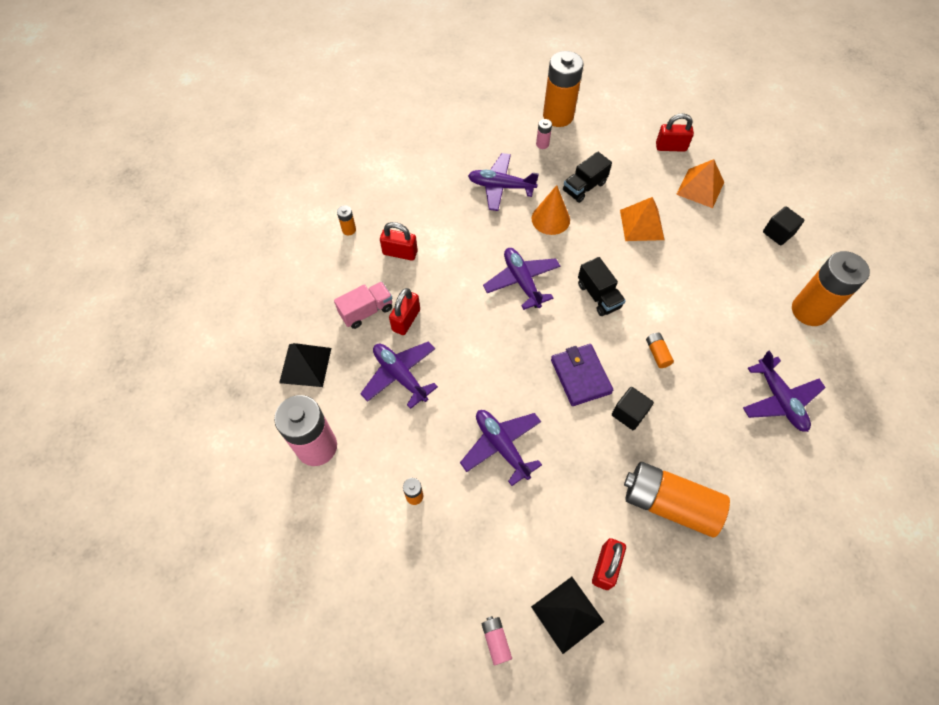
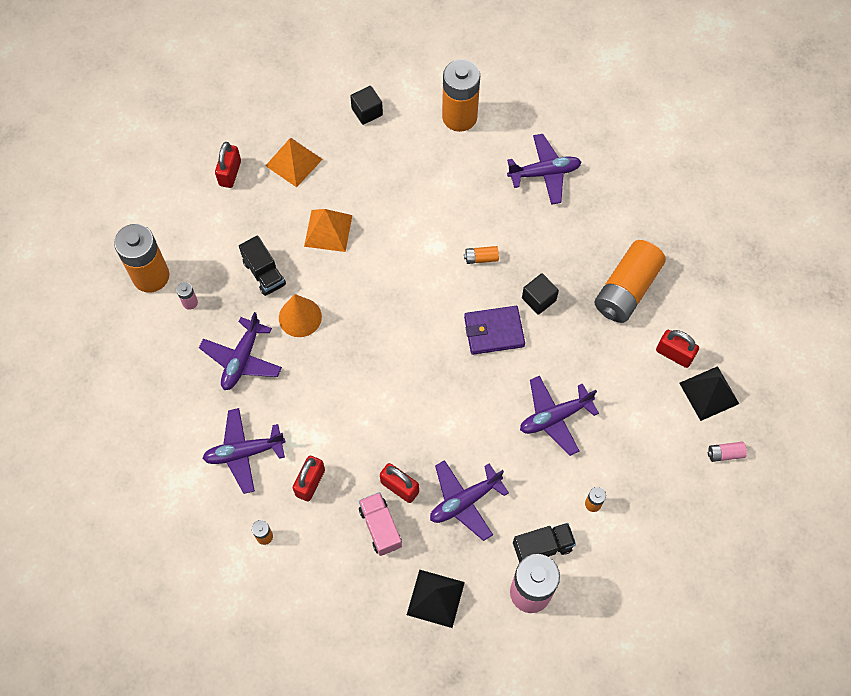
camera: 80 degrees left, 5 degrees up
(521, 281) = (374, 363): purple plane -> purple plane (244, 452)
(598, 296) = (407, 293): black truck -> black truck (542, 547)

